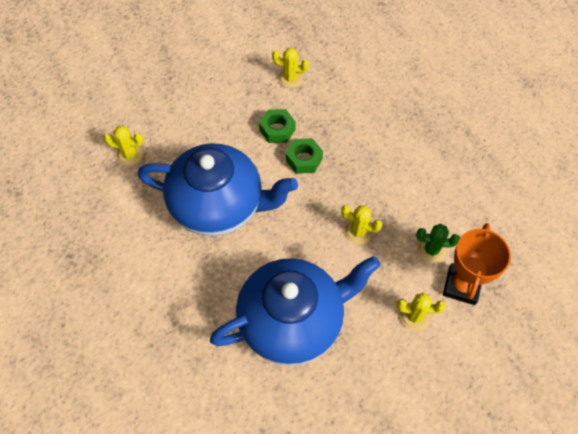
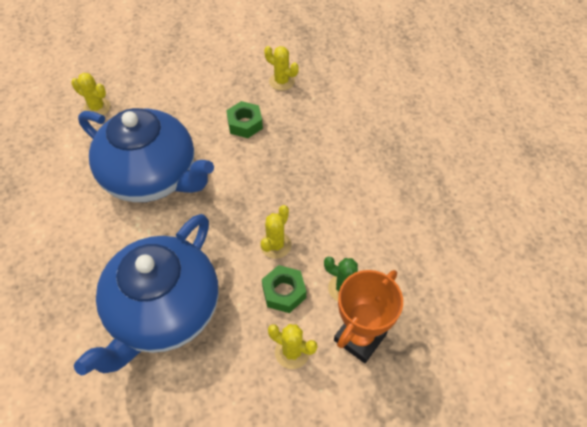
camera: 20 degrees right, 5 degrees down
(293, 320) = (163, 311): blue teapot -> blue teapot turned 120 degrees clockwise
(304, 159) = (256, 158): green nut -> green nut (284, 292)
(358, 232) = (275, 245): yellow cactus -> yellow cactus turned 75 degrees clockwise

